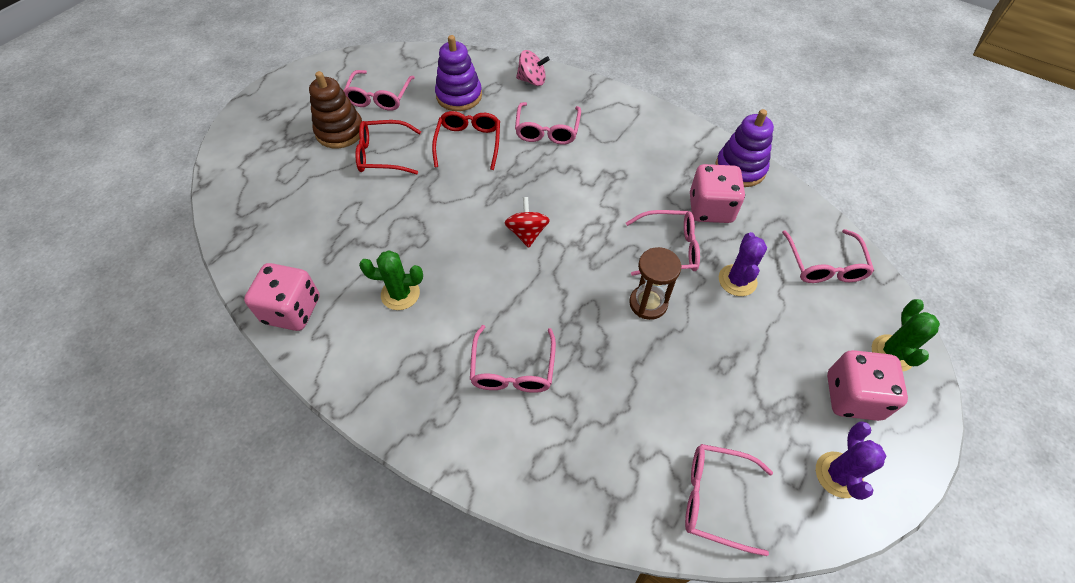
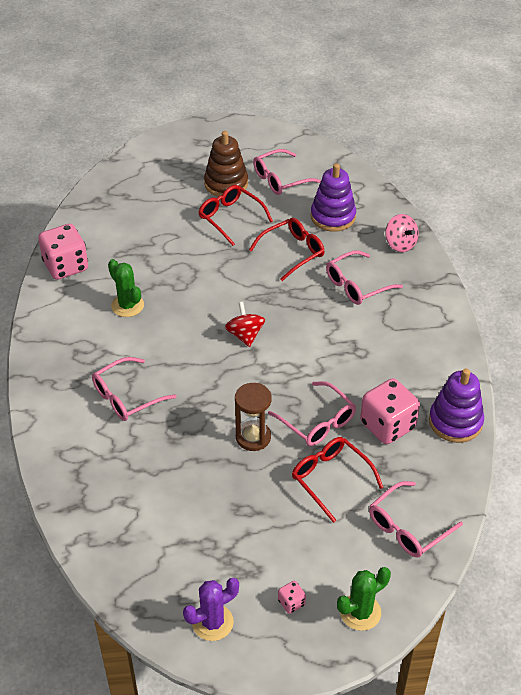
camera: 50 degrees right, 10 degrees down
(527, 233) = (245, 335): red spinning top -> red spinning top turned 60 degrees counterclockwise
(716, 498) = (129, 558): pink glasses -> none
(737, 280) = (331, 479): purple cactus -> red glasses
(852, 396) = (291, 602): pink dice -> pink dice, size x0.44

